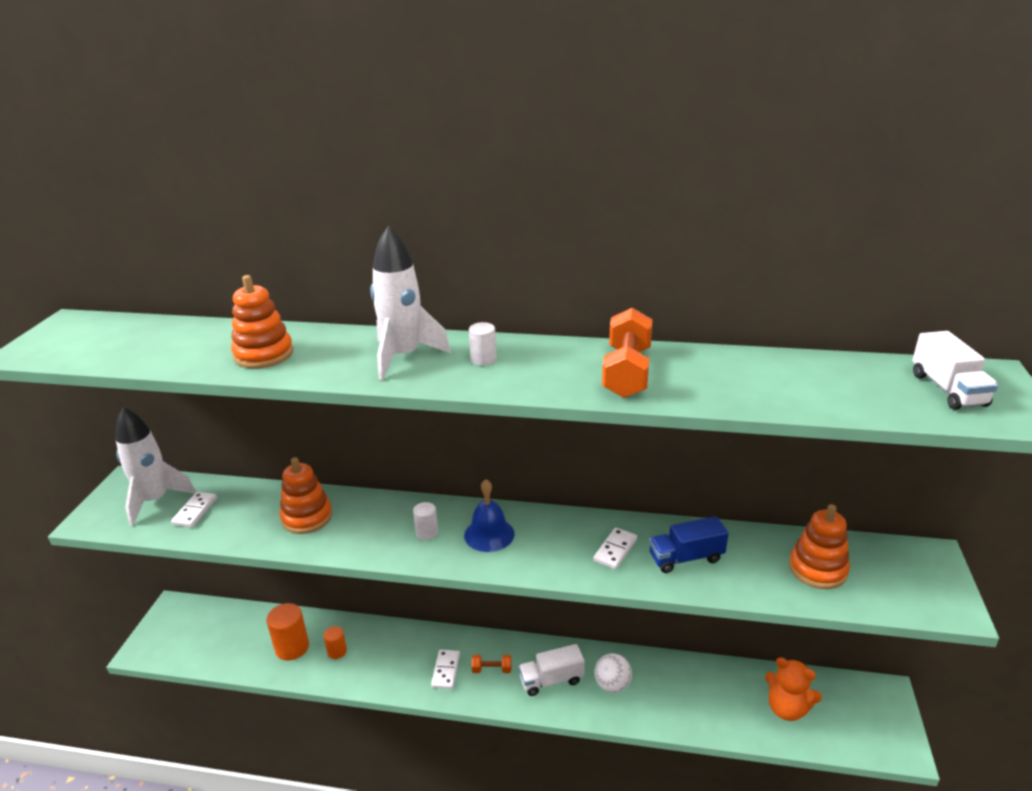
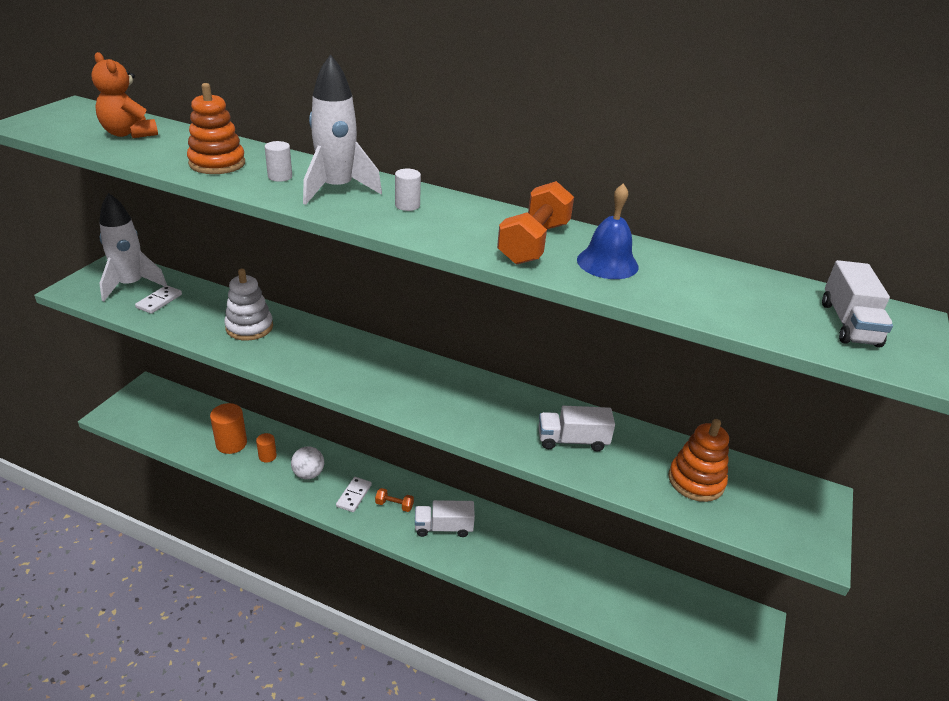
camera: 10 degrees right, 5 degrees up
(307, 517) = (249, 327): orange stacking toy -> white stacking toy
(427, 532) = (346, 363): white cylinder -> white cylinder (280, 177)
(489, 534) = (401, 378): blue bell -> blue bell (607, 263)
(612, 685) = (497, 546): white ball -> white ball (308, 474)
(615, 550) = (509, 418): white domino -> none
(686, 558) = (572, 440): blue truck -> white truck
(787, 708) = (652, 609): orange teddy bear -> orange teddy bear (129, 134)

